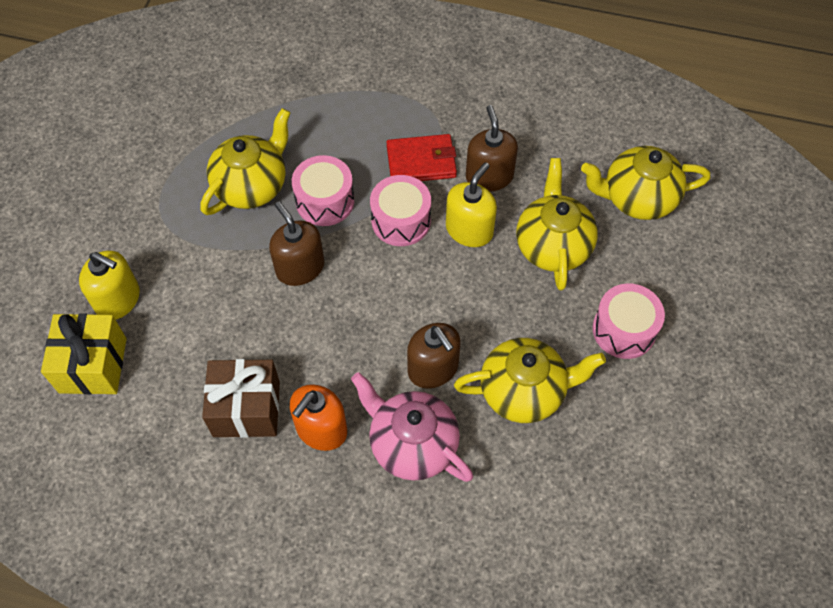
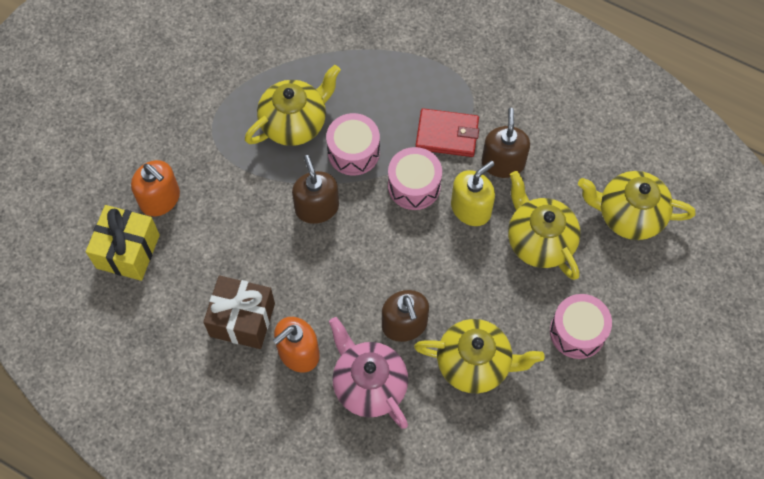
camera: 15 degrees right, 5 degrees up
(118, 299) = (160, 199): yellow soap dispenser -> orange soap dispenser
(552, 246) = (539, 241): yellow teapot -> yellow teapot turned 45 degrees counterclockwise

